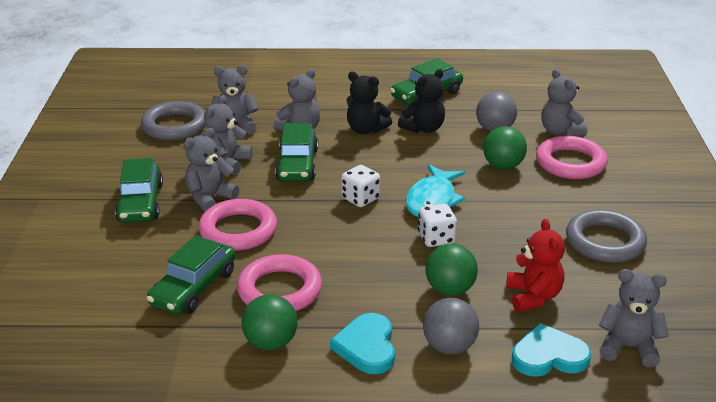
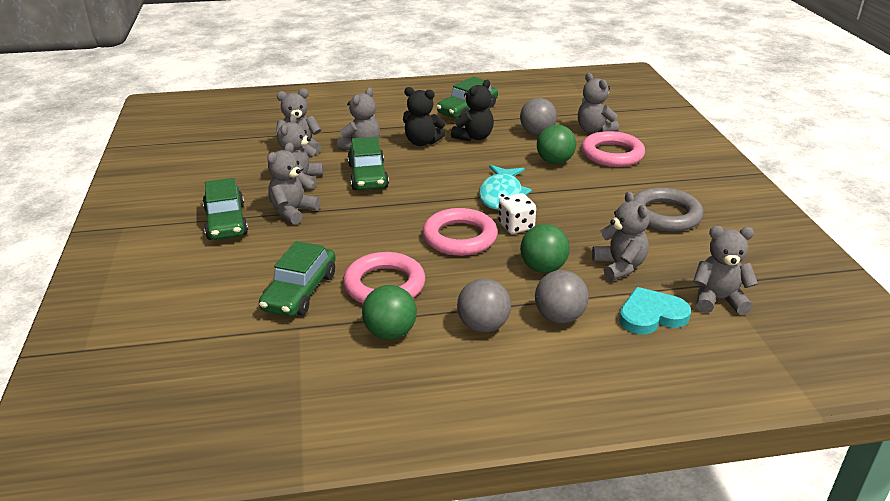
camera: 10 degrees left, 0 degrees up
(175, 126) = (241, 153): grey ring -> none
(238, 230) = (329, 237): pink ring -> pink ring (459, 237)
(360, 199) = (435, 199): white dice -> none
(367, 347) = (483, 326): turquoise heart -> grey ball
(533, 297) = (619, 266): red teddy bear -> grey teddy bear

